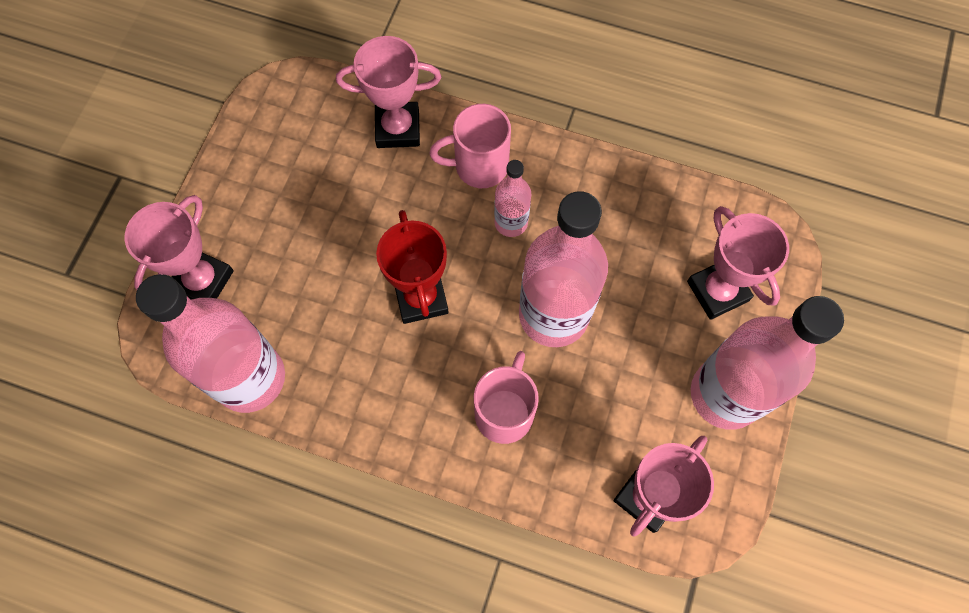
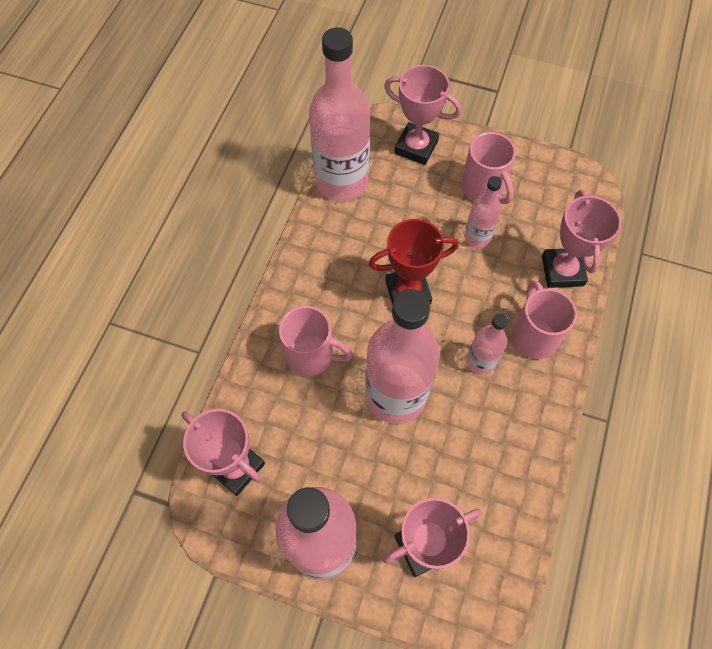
camera: 90 degrees right, 5 degrees down
(277, 203) = (483, 188): none -> pink mug
(348, 215) = (477, 237): none -> pink bottle

